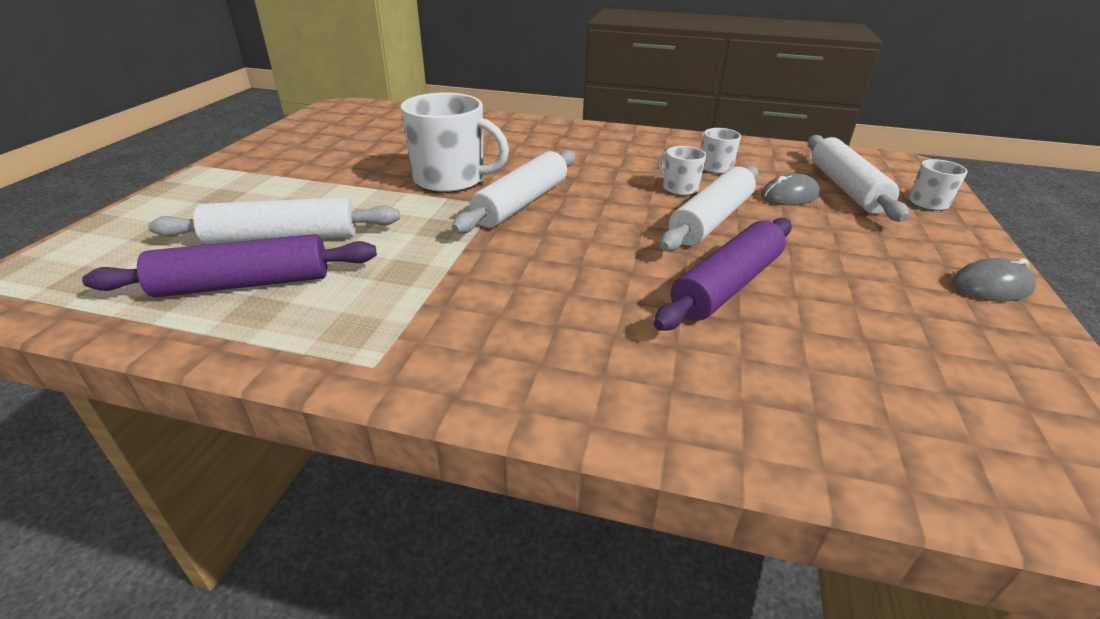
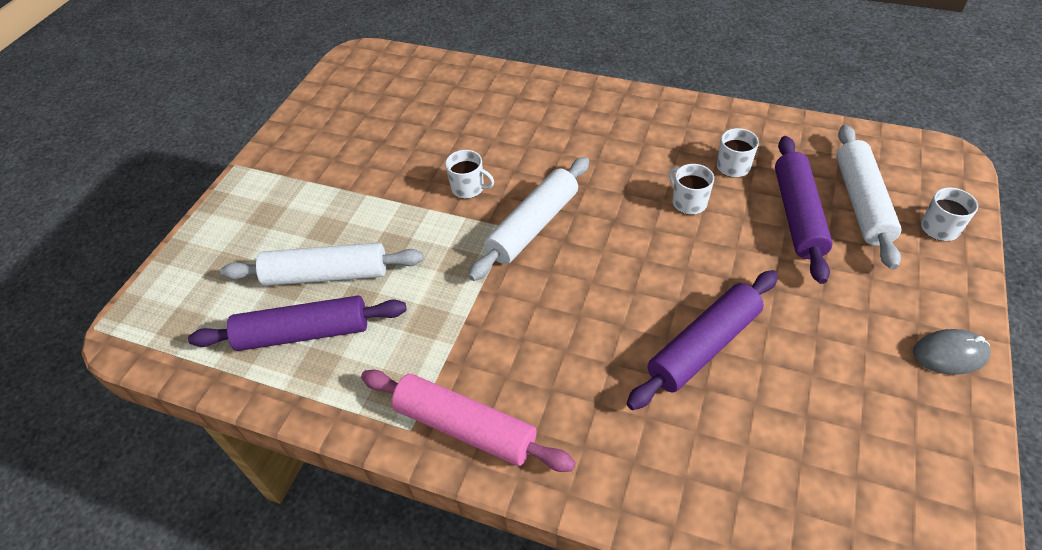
camera: 10 degrees right, 15 degrees up
(447, 362) = (465, 427): none -> pink rolling pin
(451, 179) = (468, 188): white mug -> white mug, size x0.50
(711, 220) = (709, 253): white rolling pin -> none
(789, 195) = (798, 215): grey mouse -> purple rolling pin

